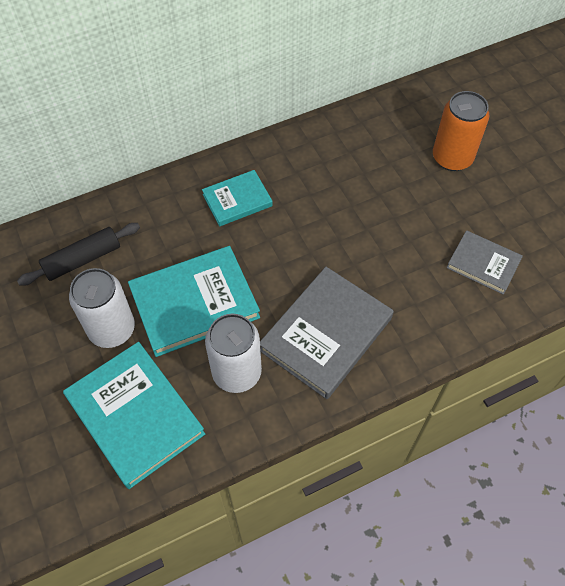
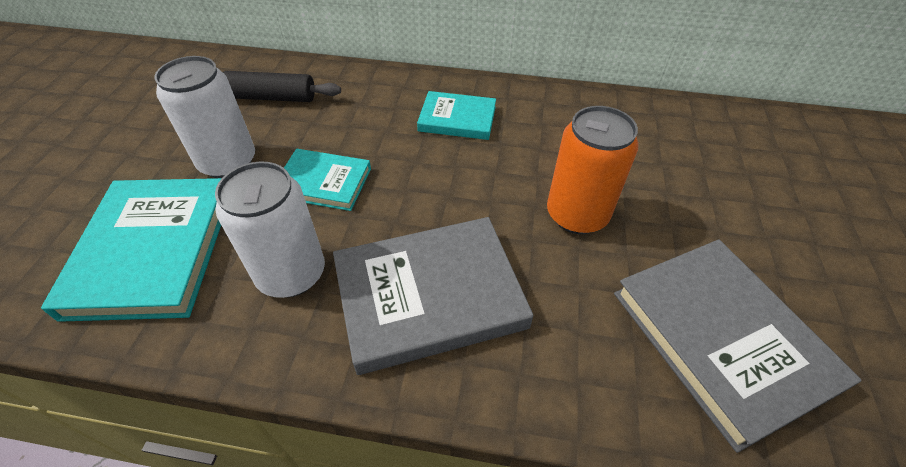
camera: 35 degrees right, 10 degrees down
(194, 303) = (323, 182): turquoise book -> turquoise book, size x0.58
(452, 158) = (753, 195): orange can -> orange can (577, 215)
(483, 264) = (721, 339): grey book -> grey book, size x1.74

